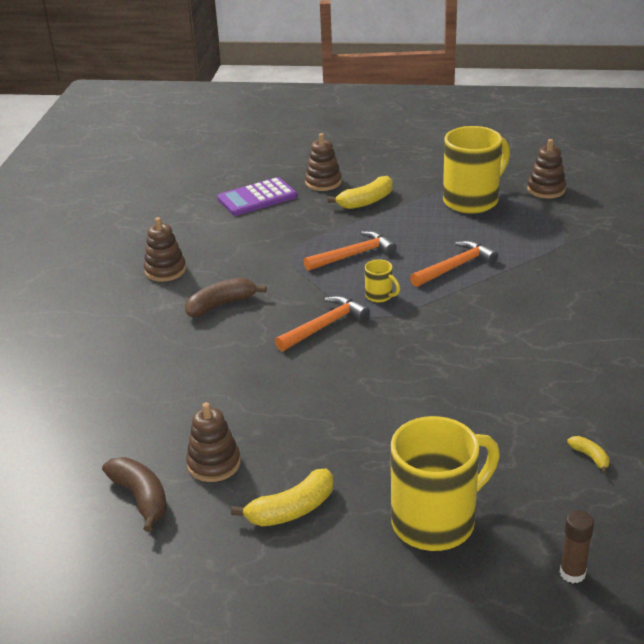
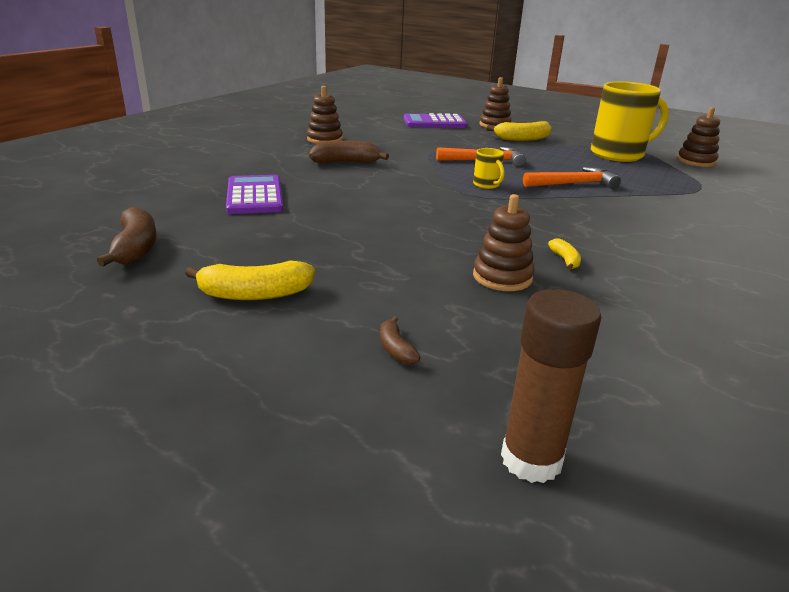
camera: 20 degrees right, 5 degrees down
(178, 390) = (254, 196): none -> purple calculator
(214, 464) = (225, 244): brown stacking toy -> brown stacking toy (502, 277)
(324, 326) = (419, 190): orange hammer -> none
(436, 521) = (395, 349): yellow mug -> brown banana
(572, 573) = (531, 460): brown glue stick -> brown glue stick, size x1.55
(590, 457) = (632, 347): yellow banana -> yellow banana (565, 260)

